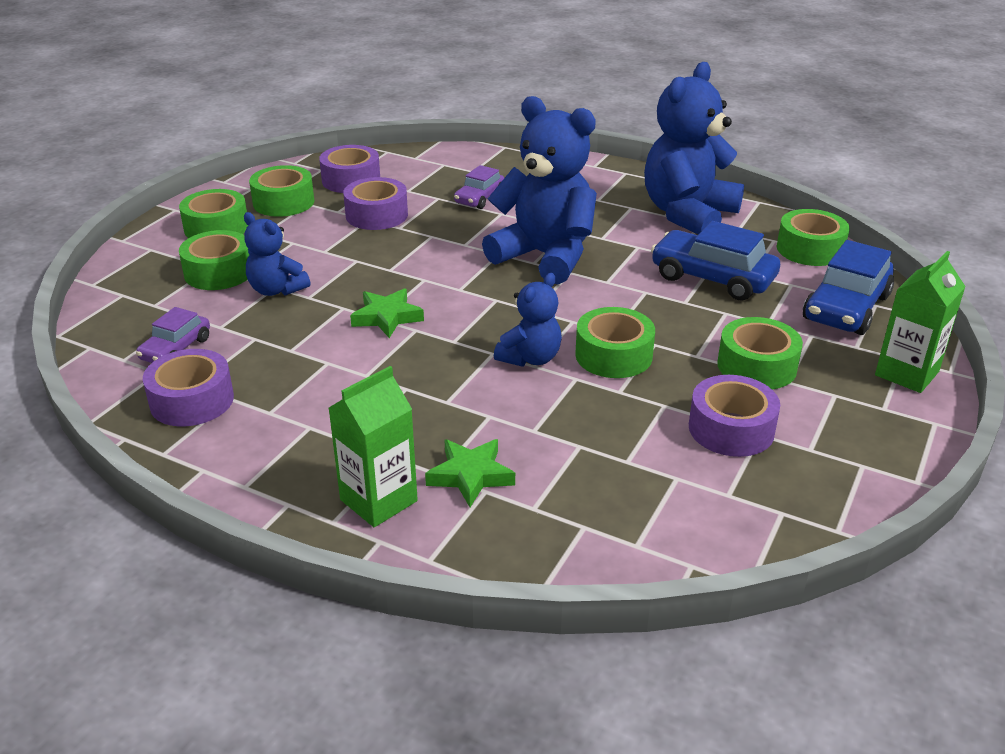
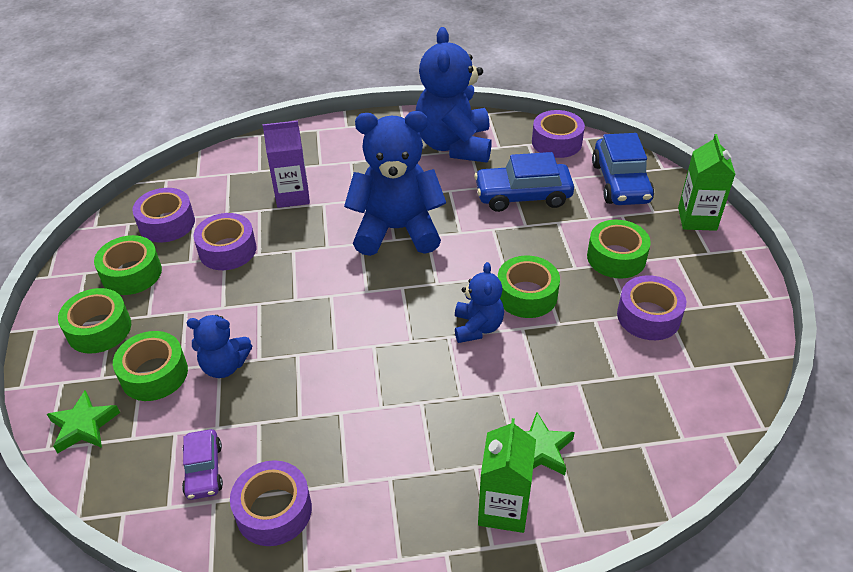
camera: 35 degrees left, 10 degrees up
(387, 317) = (341, 345): green star -> green star (84, 426)
(479, 198) = (292, 196): purple car -> purple carton
(810, 249) = (556, 142): green tape -> purple tape

